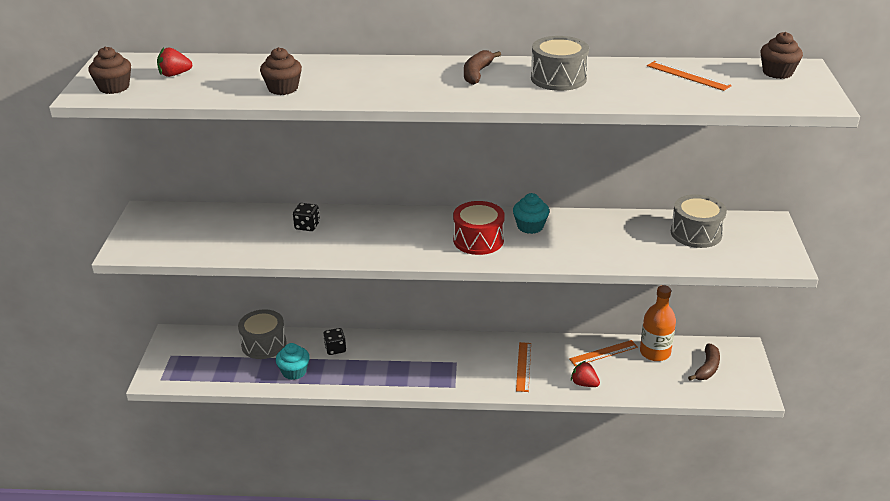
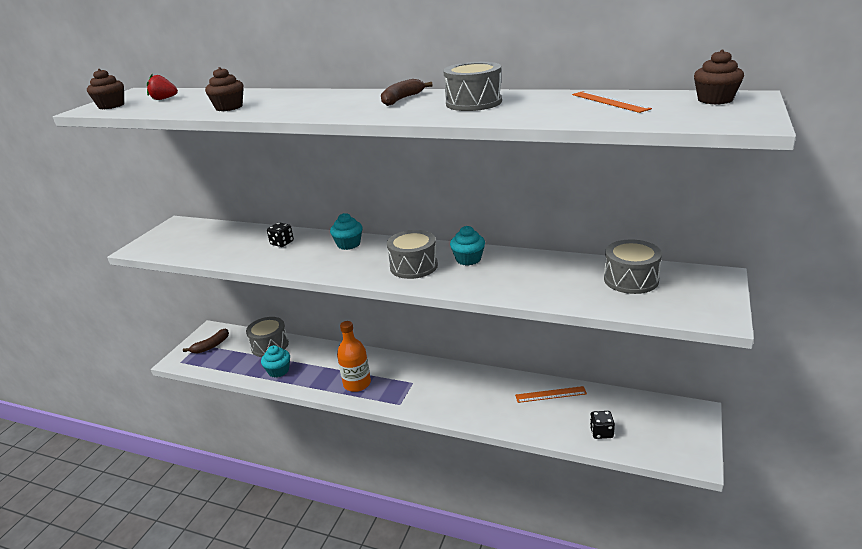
camera: 20 degrees right, 5 degrees down
(335, 349) = (321, 357): black dice -> black dice (601, 432)
(388, 220) = (348, 244): none -> turquoise cupcake
(478, 240) = (414, 266): red drum -> grey drum
(523, 366) = (469, 395): orange ruler -> none
(584, 384) = (519, 420): red strawberry -> none
(655, 352) = (602, 401): orange bottle -> orange bottle (357, 384)
(707, 368) = (651, 425): brown banana -> brown banana (211, 346)

